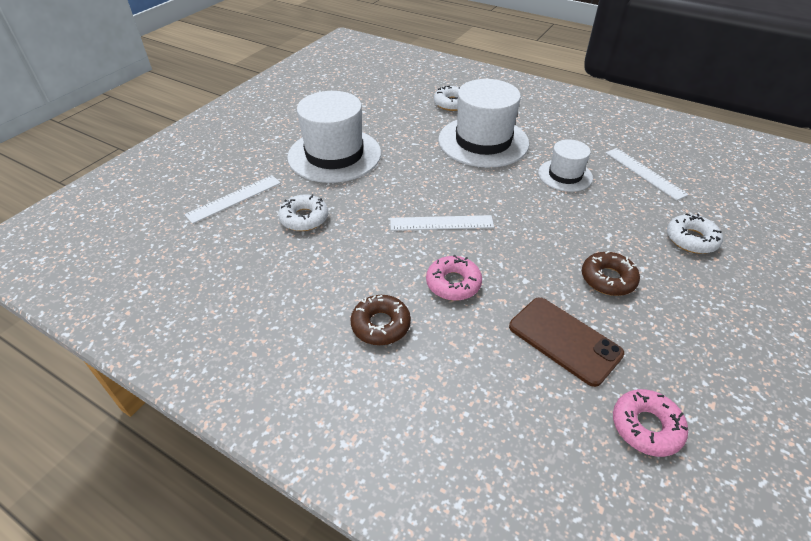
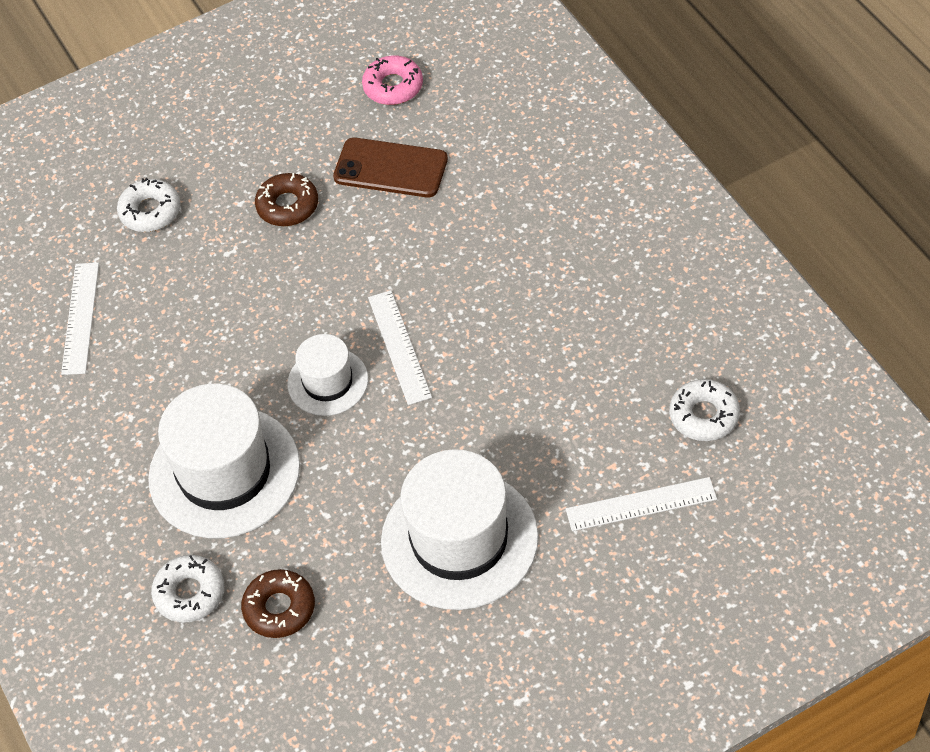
camera: 145 degrees left, 10 degrees up
(304, 218) = (561, 426): white donut -> white donut (704, 415)
(381, 325) = (549, 249): brown donut -> brown donut (279, 608)
(441, 223) = (399, 347): white ruler -> white ruler turned 45 degrees clockwise
(453, 283) = (446, 264): pink donut -> none
(564, 340) = (390, 168): brown phone -> brown phone turned 60 degrees counterclockwise
(565, 175) = (181, 357): white hat -> white hat (328, 382)

